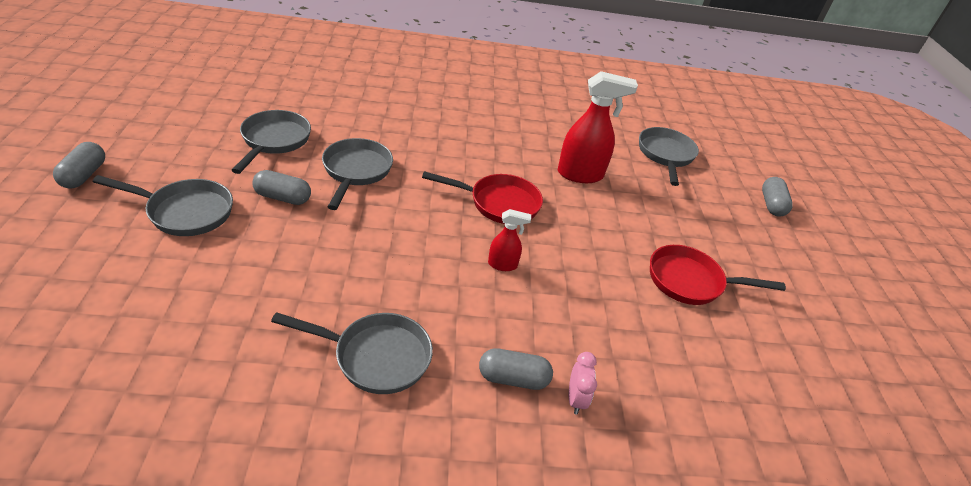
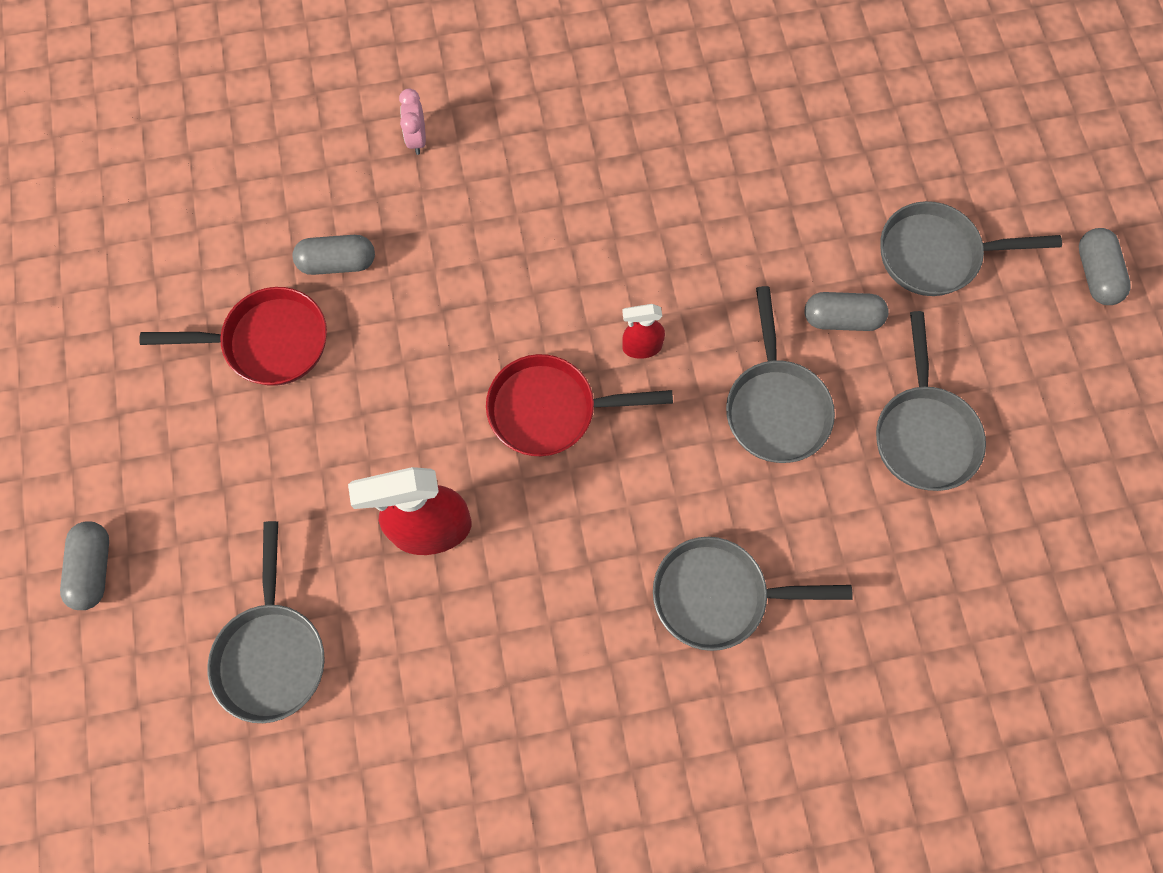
camera: 175 degrees right, 30 degrees up
(375, 356) = (629, 131): grey pan -> grey pan (718, 596)
(503, 265) = (523, 293): red spray bottle -> red spray bottle (641, 347)
(513, 378) = (484, 144): grey capsule -> grey capsule (338, 263)

